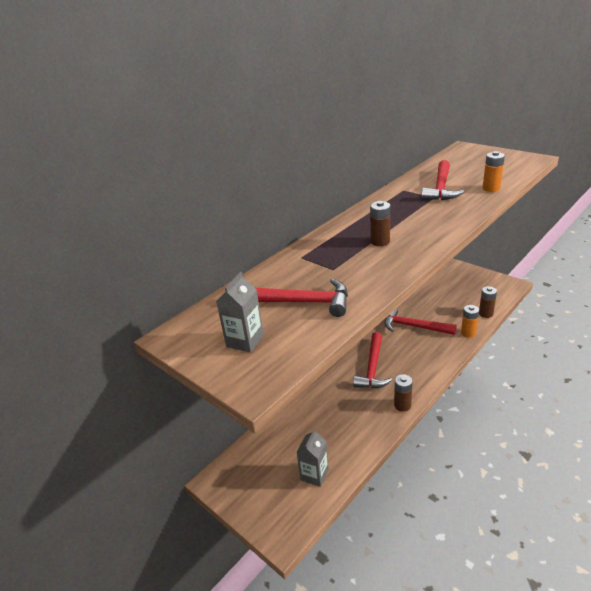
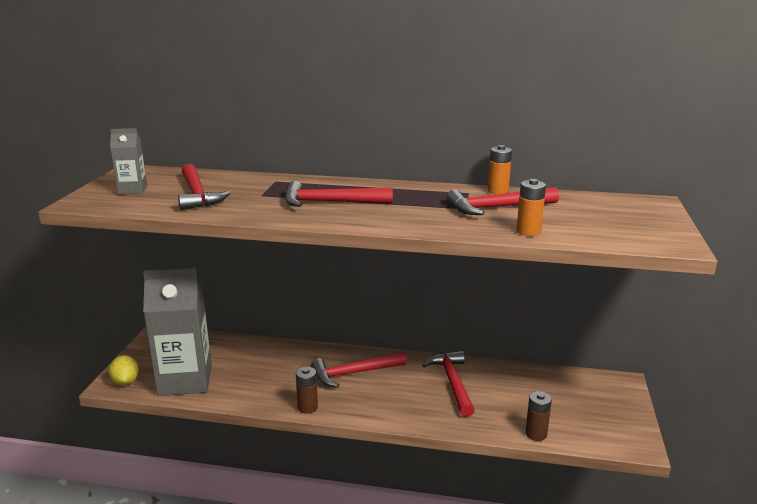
camera: 55 degrees right, 10 degrees down
(285, 523) = (126, 382): none -> yellow lemon
(314, 474) = (185, 380): grey carton -> grey carton, size x2.15
(380, 242) = (330, 202): brown battery -> red hammer
(468, 333) = (478, 427): orange battery -> orange battery (498, 191)

